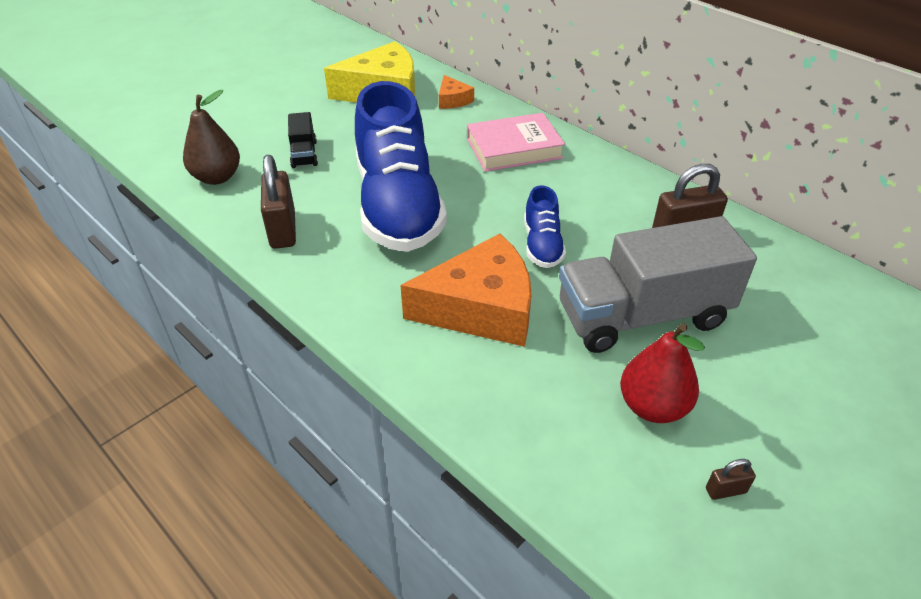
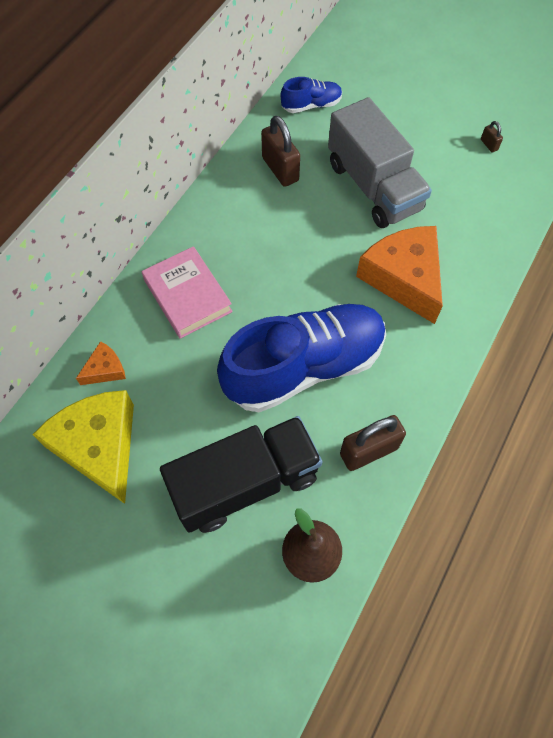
camera: 105 degrees left, 20 degrees up
(304, 154) = (245, 483): black truck -> black truck, size x2.24
(542, 245) = (320, 252): blue shoe -> blue shoe (311, 105)
(652, 406) = (448, 177): red pear -> none

